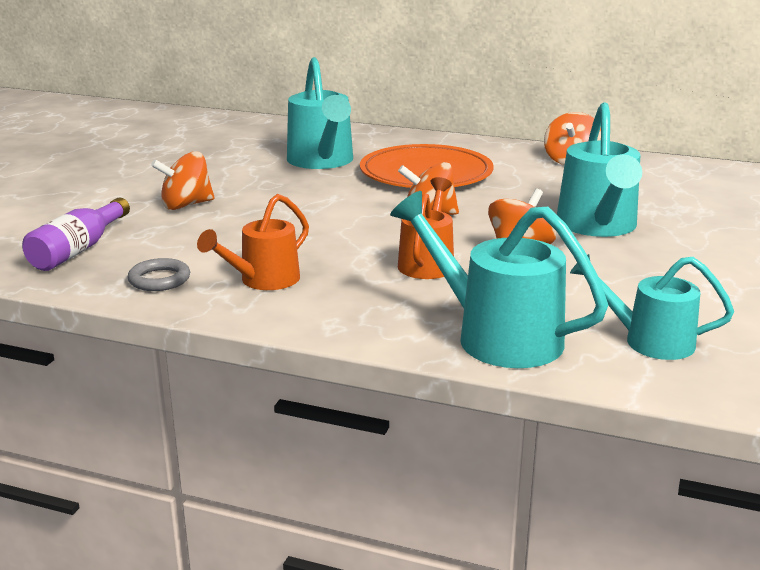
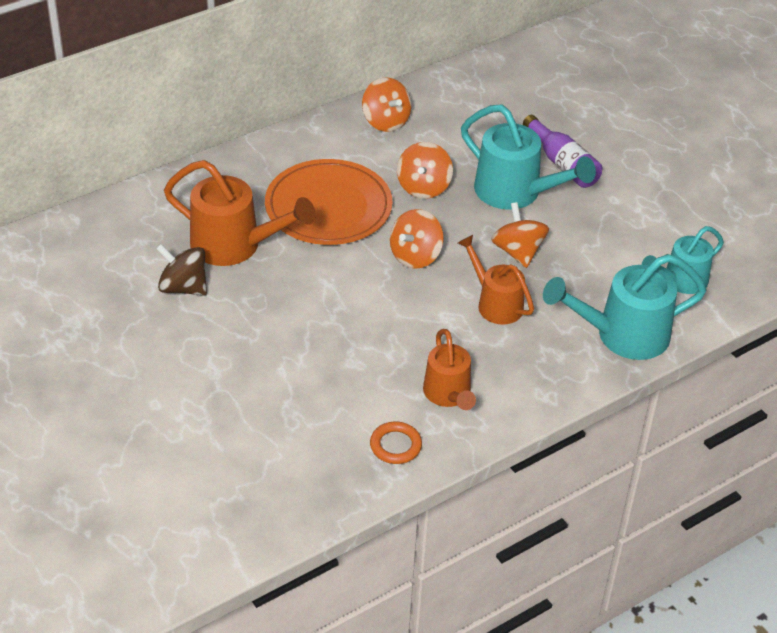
camera: 55 degrees left, 20 degrees up
(78, 250) = (291, 468): purple bottle -> purple bottle (562, 163)
(159, 279) = (395, 445): grey ring -> orange ring
(186, 205) = (254, 370): orange spinning top -> orange spinning top (423, 187)
(247, 162) = (183, 287): none -> brown spinning top
(322, 162) = (236, 246): turquoise watering can -> orange watering can

